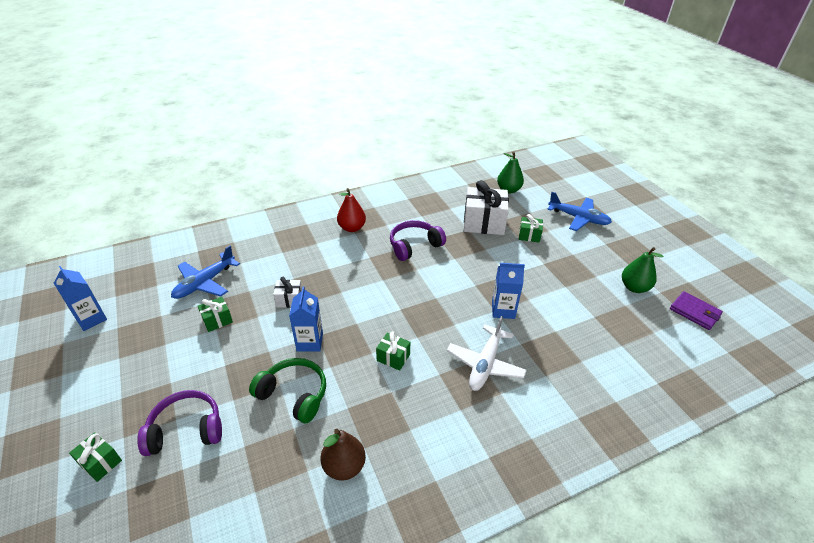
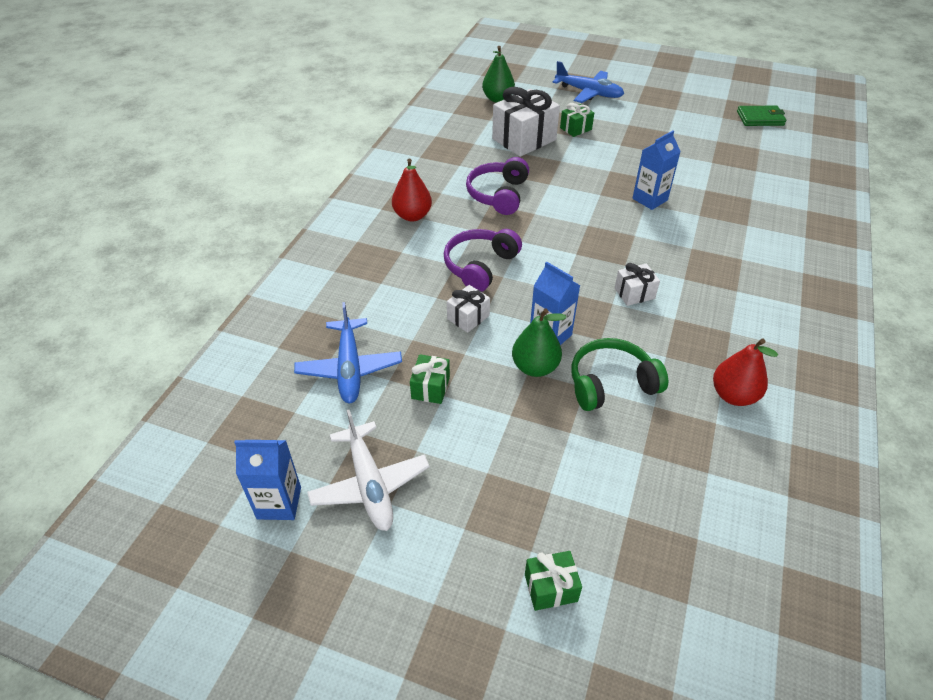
camera: 45 degrees left, 5 degrees up
(186, 430) = (576, 490): purple headphones -> purple headphones (480, 266)
(344, 466) = (733, 395): brown pear -> red pear
(393, 357) = (634, 293): green gift -> white gift
(485, 364) = (701, 247): white plane -> white plane (370, 484)
(578, 218) = (589, 93): blue plane -> blue plane turned 45 degrees clockwise
(634, 287) = (703, 124): green pear -> green pear (535, 367)
(694, 312) = (760, 118): purple wallet -> green wallet

